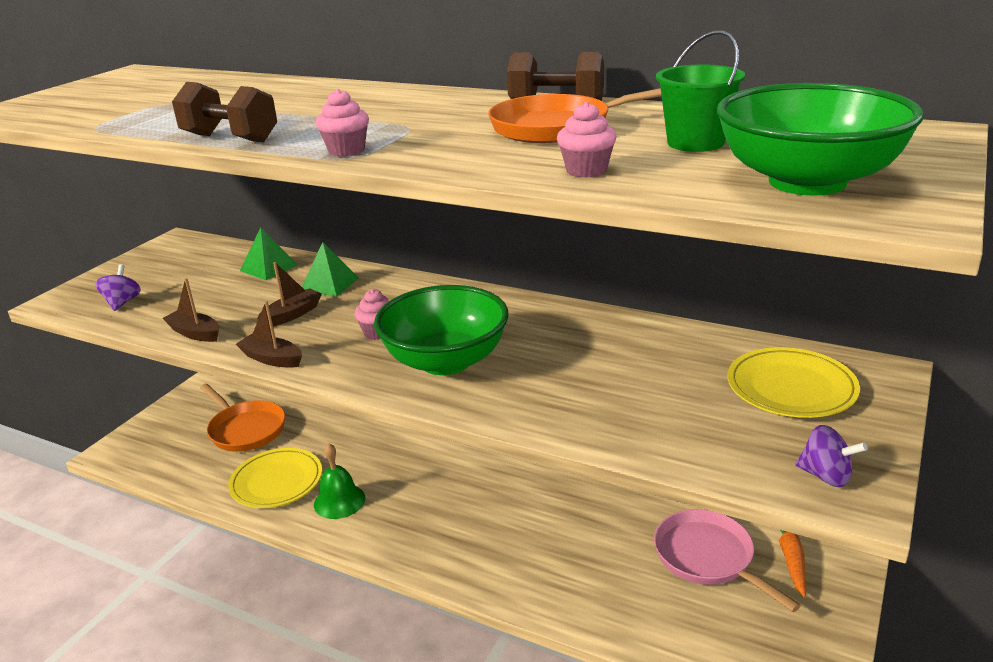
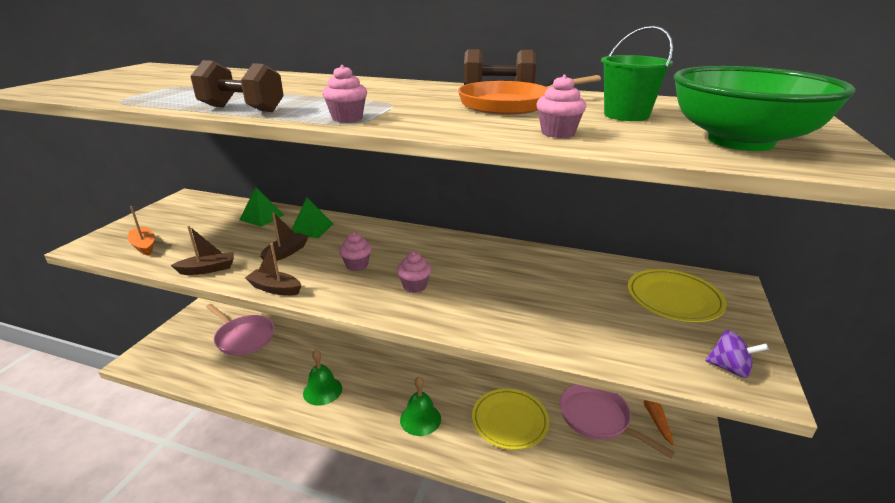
camera: 10 degrees left, 0 degrees up
(122, 303) = (144, 246): purple spinning top -> orange boat
(195, 333) = (208, 269): brown boat -> brown boat turned 135 degrees clockwise
(245, 429) = (243, 337): orange pan -> pink pan
(276, 481) = (272, 377): yellow plate -> yellow plate (509, 421)
(445, 361) = (414, 286): green bowl -> pink cupcake
(462, 543) = (420, 419): none -> green bell

